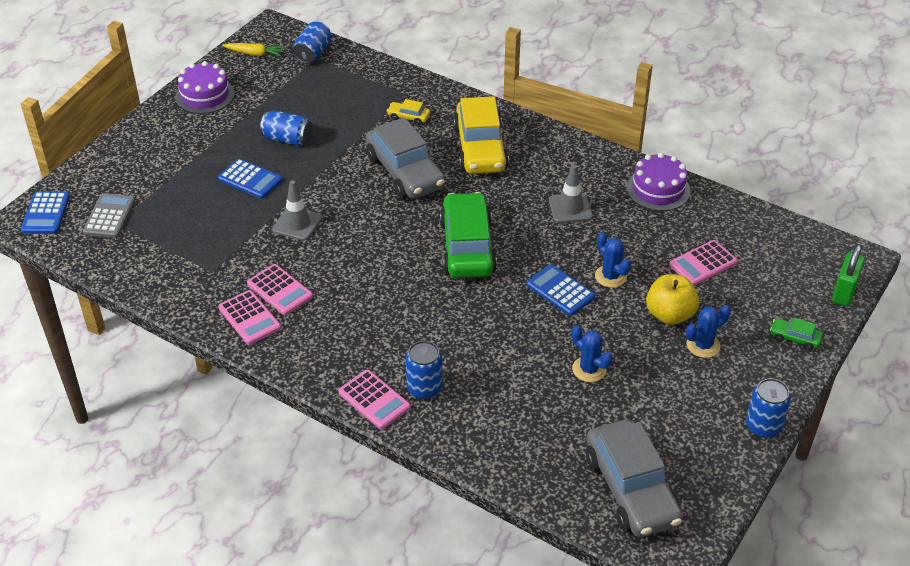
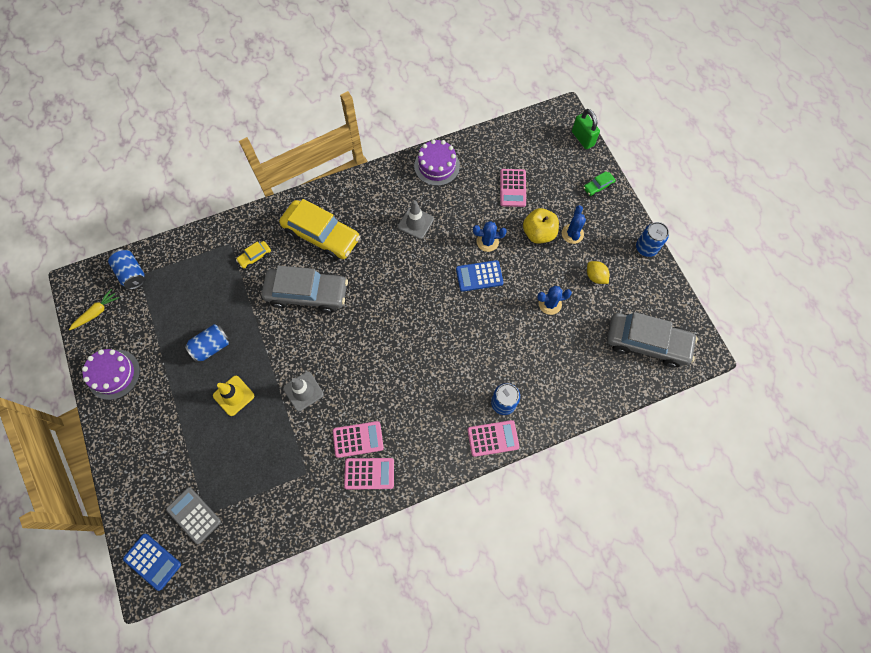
camera: 55 degrees left, 25 degrees up
(250, 179) = (233, 395): blue calculator -> yellow traffic cone
(467, 247) = (404, 302): green car -> none
(669, 395) = (595, 276): none -> yellow lemon

